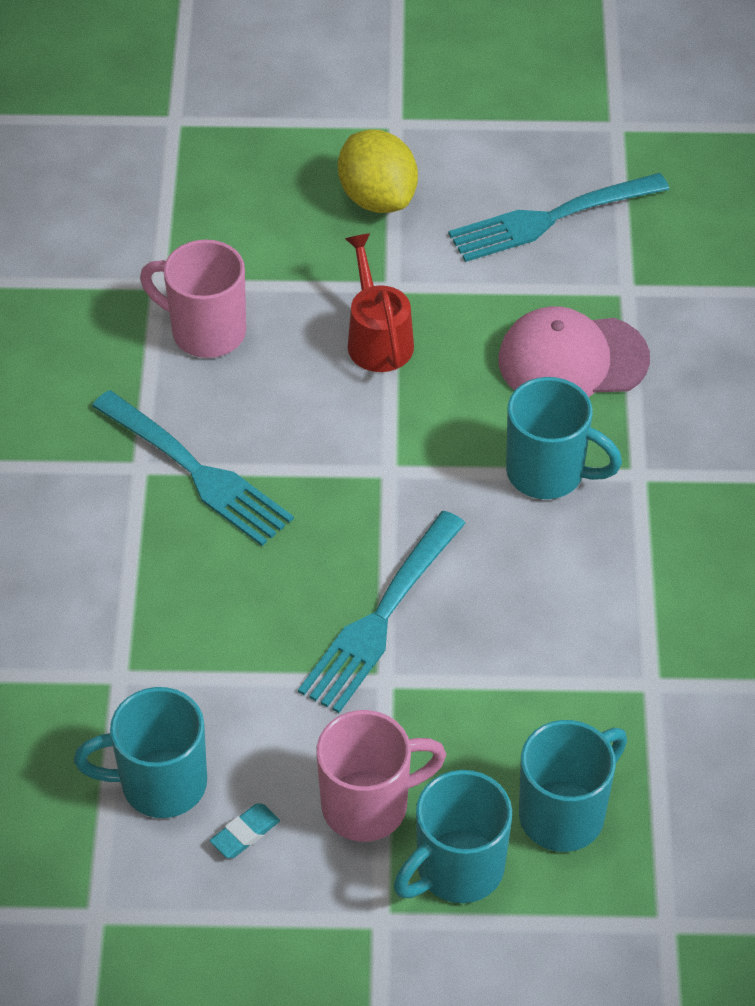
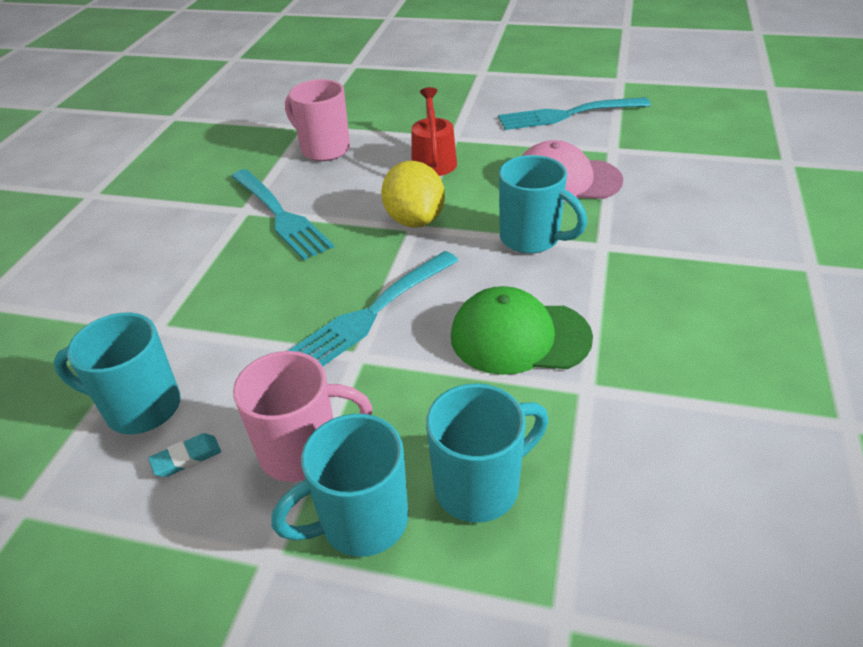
camera: 15 degrees right, 10 degrees down
(377, 198) = (459, 100): yellow lemon -> yellow lemon (415, 220)
(565, 627) = (519, 337): none -> green cap

